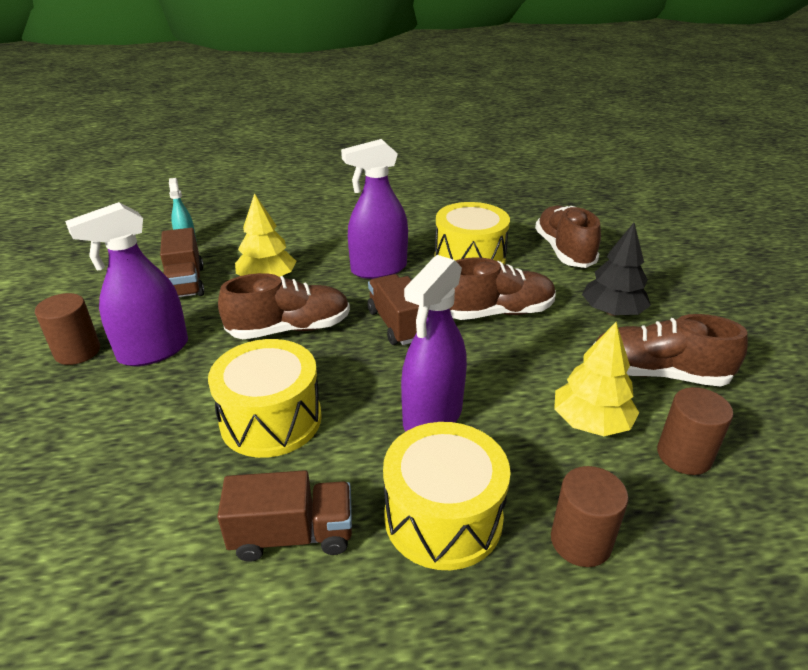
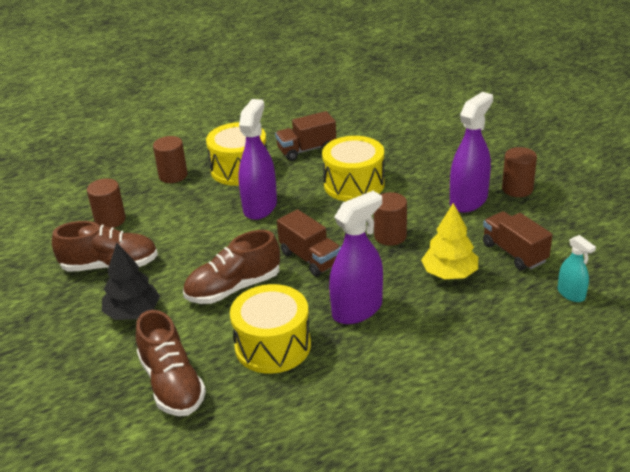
camera: 165 degrees right, 0 degrees up
(289, 329) = (390, 236): brown shoe -> brown cylinder
(591, 422) = (162, 225): yellow tree -> none

